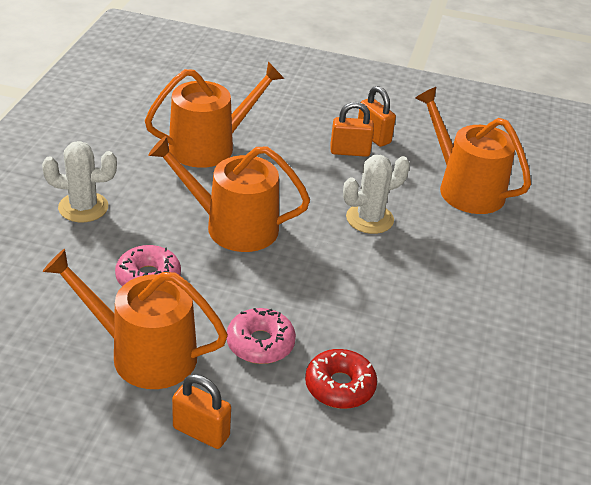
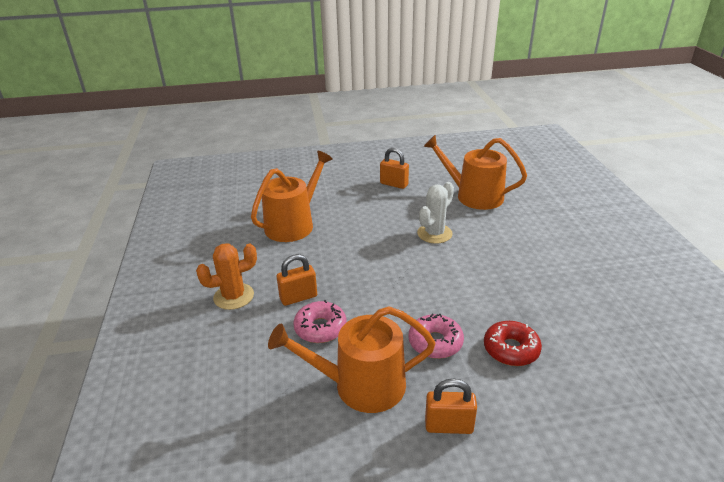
camera: 20 degrees left, 5 degrees down
(83, 207) = (233, 296): white cactus -> orange cactus
(233, 226) = (351, 270): orange watering can -> none
(349, 152) = (387, 198): orange padlock -> orange padlock (298, 297)

